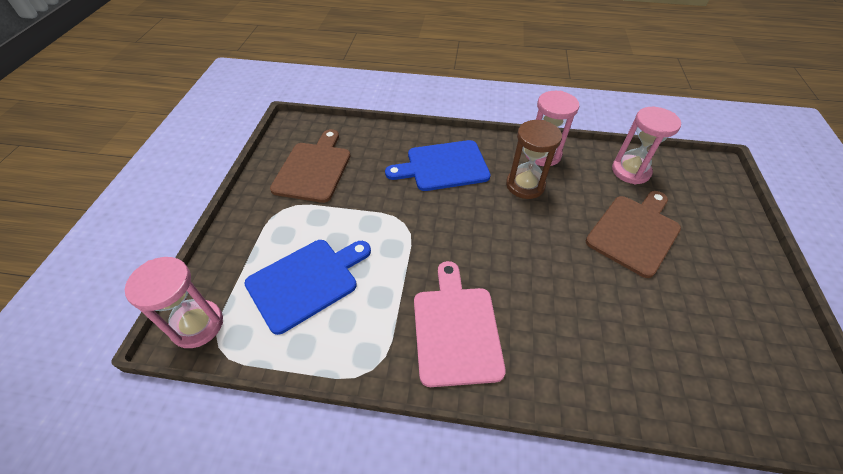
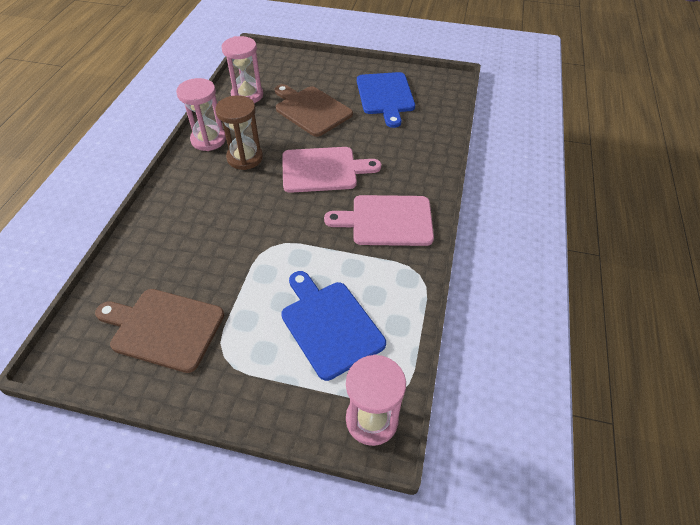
camera: 85 degrees left, 0 degrees up
(443, 166) = (200, 210): blue cutting board -> blue cutting board (385, 96)
(527, 255) = (323, 170): none -> pink cutting board

